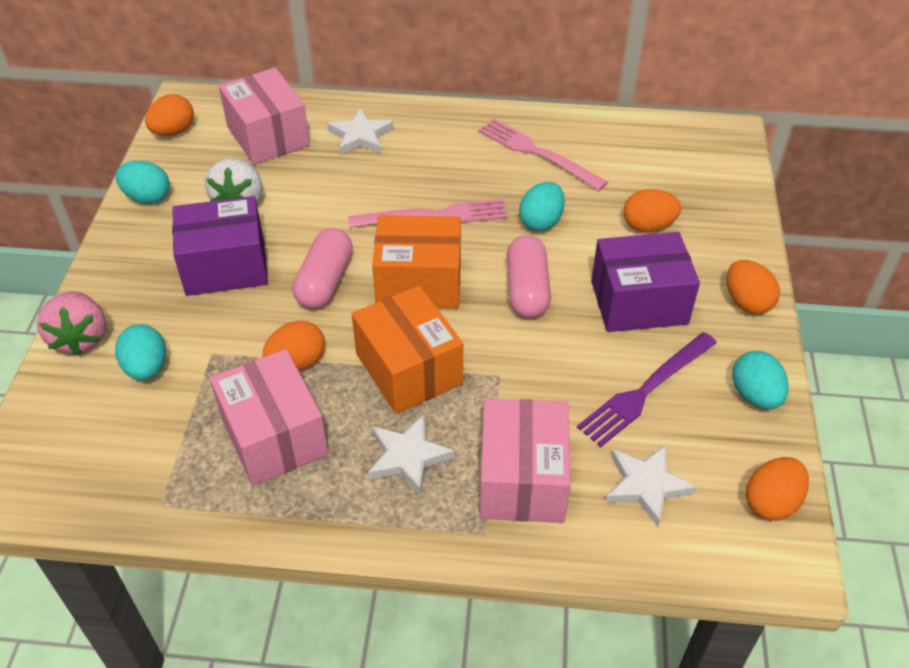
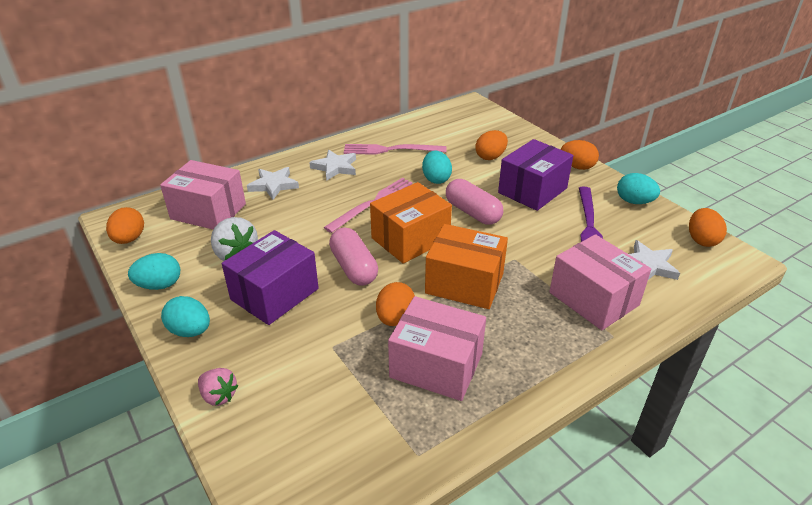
camera: 40 degrees left, 10 degrees down
(80, 338) = (219, 396): pink strawberry -> pink strawberry, size x0.63
(146, 368) = (296, 382): turquoise egg -> turquoise egg (190, 331)
(408, 457) = (525, 326): white star -> white star (335, 167)

